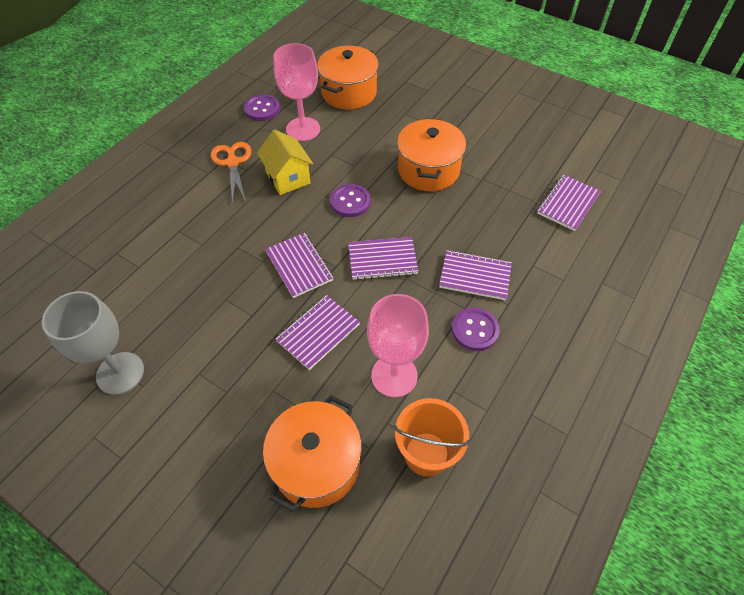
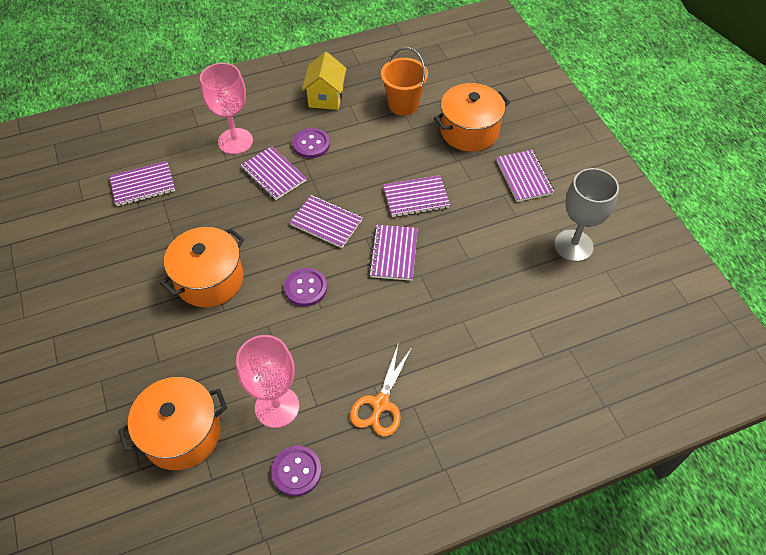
camera: 145 degrees left, 0 degrees up
(212, 432) = (524, 177): none -> purple notebook
(288, 178) = (340, 348): yellow house -> yellow house (326, 97)
(394, 375) = (387, 148): pink goblet -> pink goblet (235, 141)

